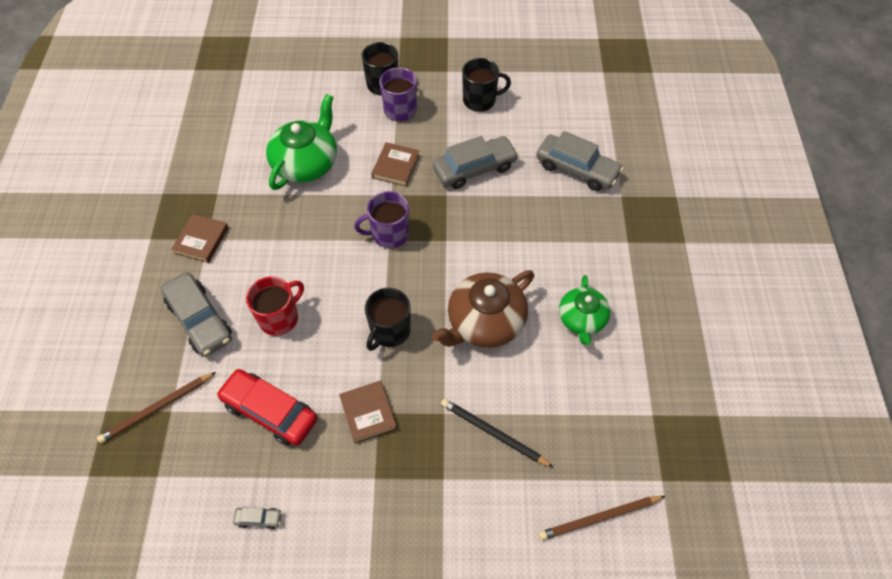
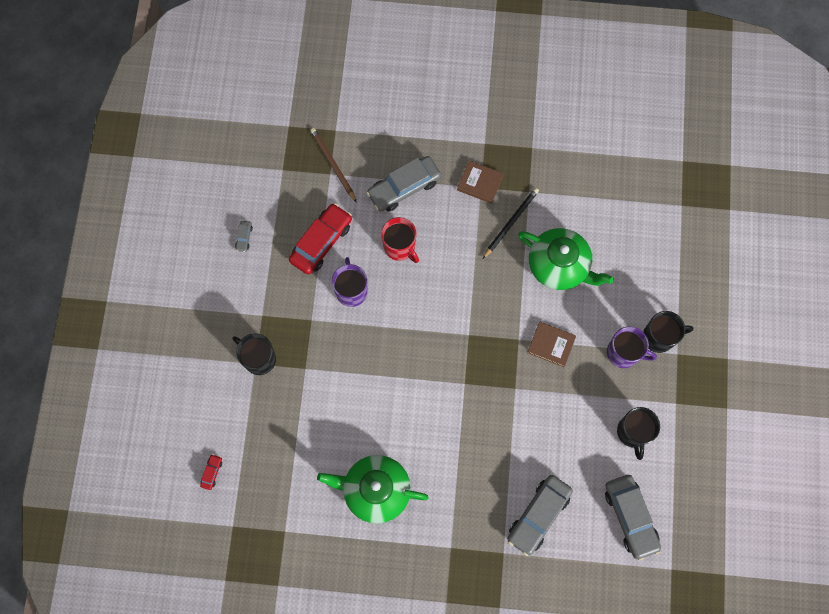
camera: 95 degrees right, 15 degrees up
(368, 413) = (312, 312): brown book -> none
(389, 234) = (474, 335): purple mug -> purple mug (351, 291)
(390, 331) = (379, 331): black mug -> black mug (259, 359)
(474, 169) = (544, 417): grey car -> grey car (630, 517)
(484, 322) = (381, 408): brown teapot -> none
(493, 433) = (285, 404): black pencil -> black pencil (511, 222)
(582, 319) = (375, 490): green teapot -> green teapot, size x1.56
(599, 518) = (212, 472): brown pencil -> red car

